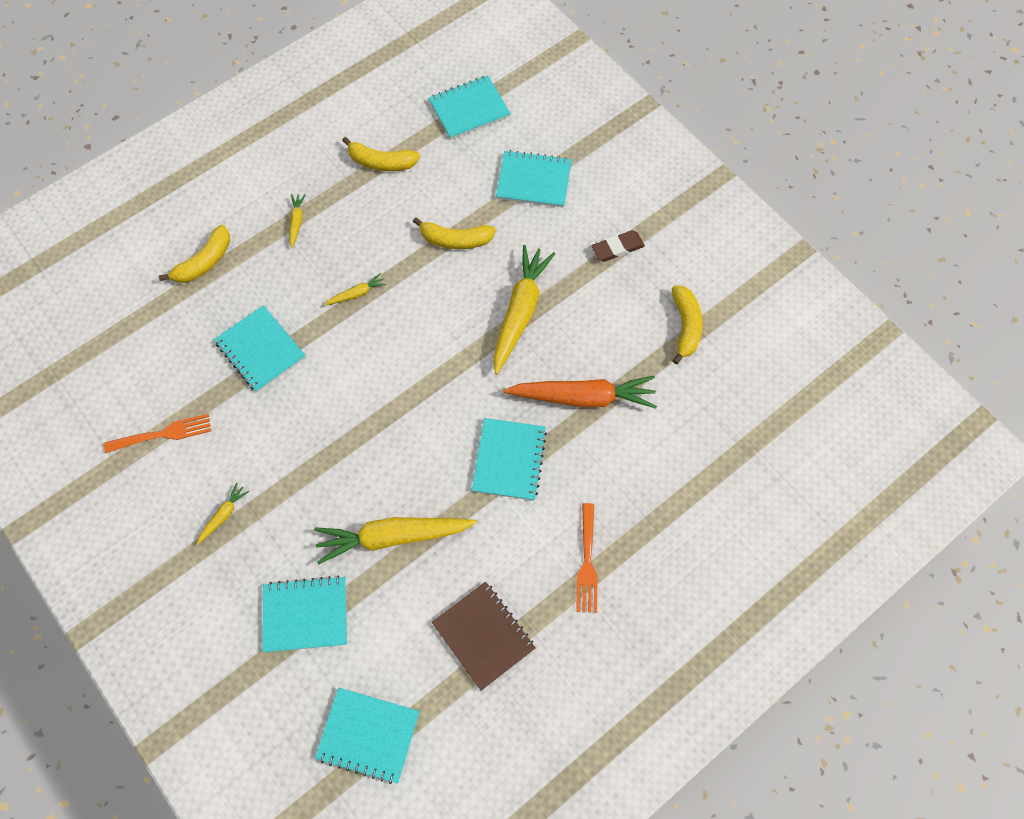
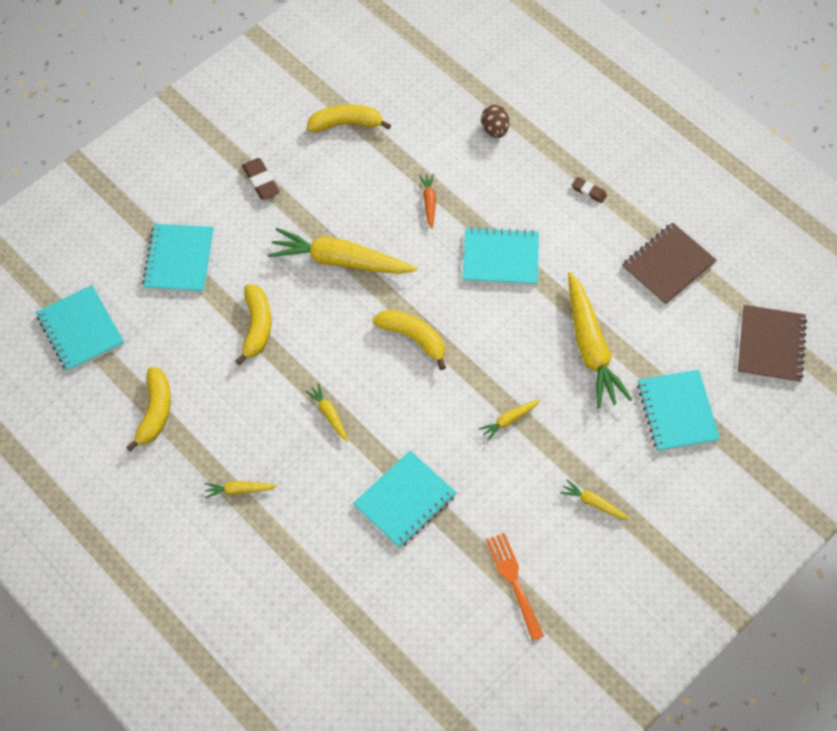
camera: 95 degrees left, 5 degrees down
(204, 262) = (297, 582): yellow banana -> yellow banana (413, 338)
(324, 448) = (509, 420): none -> yellow carrot
(368, 735) = (770, 345): turquoise notebook -> brown notebook
(583, 397) = (429, 202): orange carrot -> orange carrot, size x0.45
(587, 562) = (589, 191): orange fork -> brown eraser
(674, 472) = (494, 130): none -> brown egg

